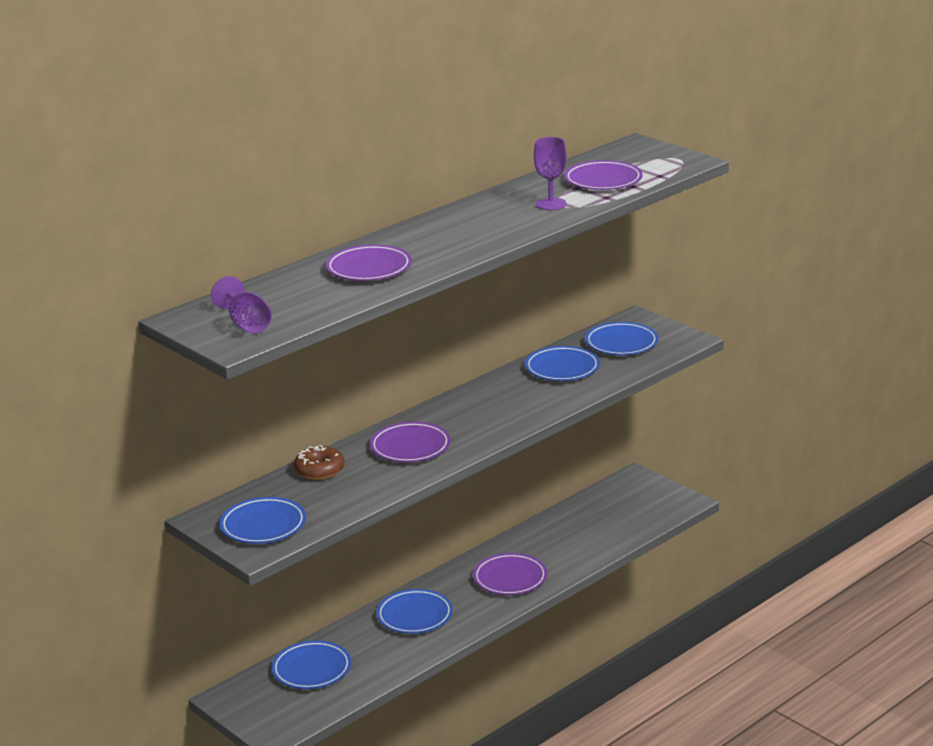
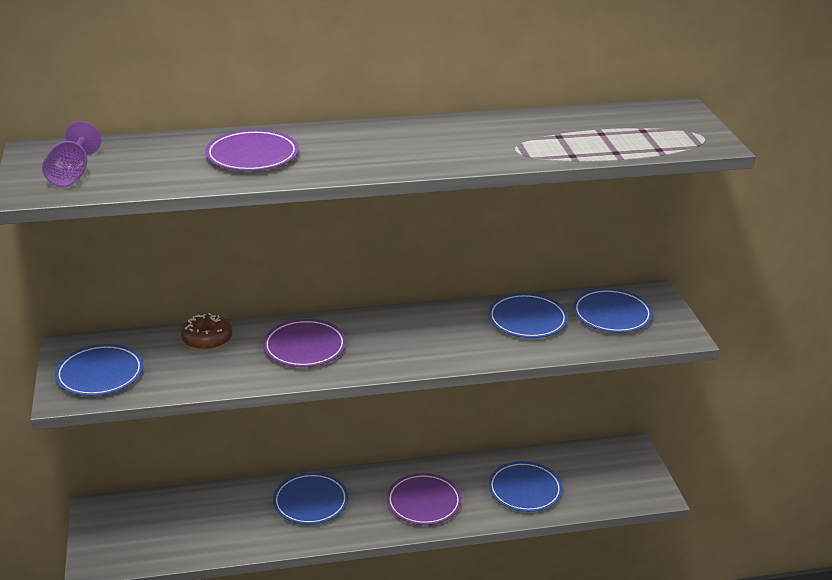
camera: 30 degrees right, 5 degrees up
(311, 669) = (182, 515): blue plate -> blue plate (525, 490)
(551, 204) = (509, 145): purple goblet -> none
(603, 180) = (594, 137): purple plate -> none

